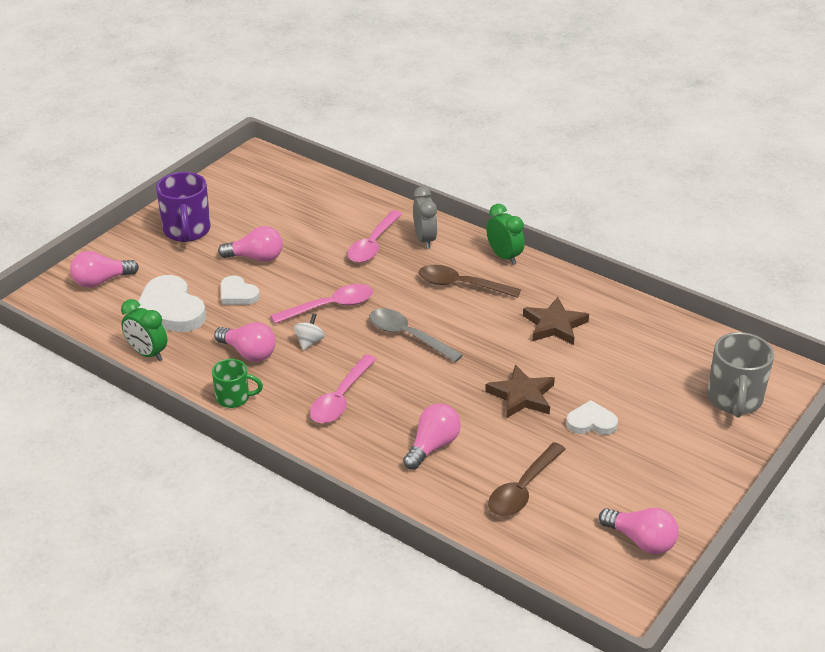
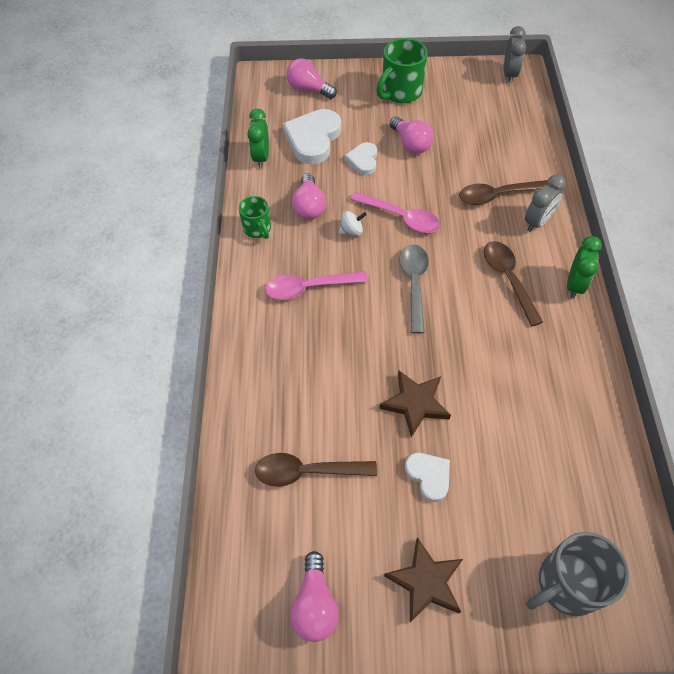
camera: 55 degrees right, 20 degrees up
(187, 231) = (400, 92): purple mug -> green mug
(253, 164) = (509, 74): none -> grey clock
(373, 244) = (496, 195): pink spoon -> brown spoon
(432, 446) = (306, 378): pink light bulb -> none
(554, 325) = (525, 374): brown star -> brown star (425, 582)

